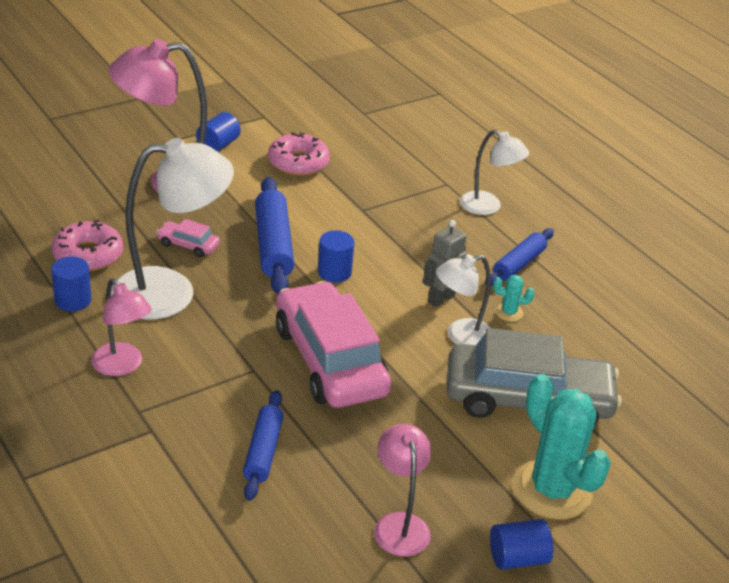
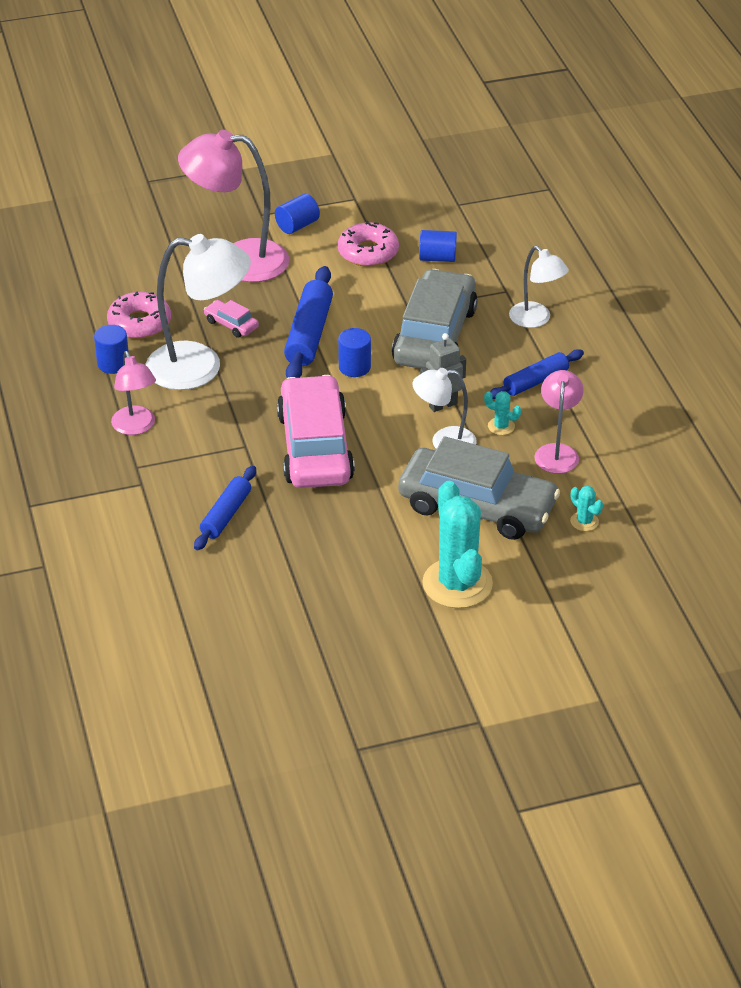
camera: 20 degrees right, 5 degrees up
(399, 524) = (313, 589): pink lamp -> pink lamp (557, 452)
(400, 232) = (435, 335): none -> grey car
(517, 558) = (399, 630): blue cylinder -> blue cylinder (437, 258)
(642, 399) = (584, 521): none -> turquoise cactus

